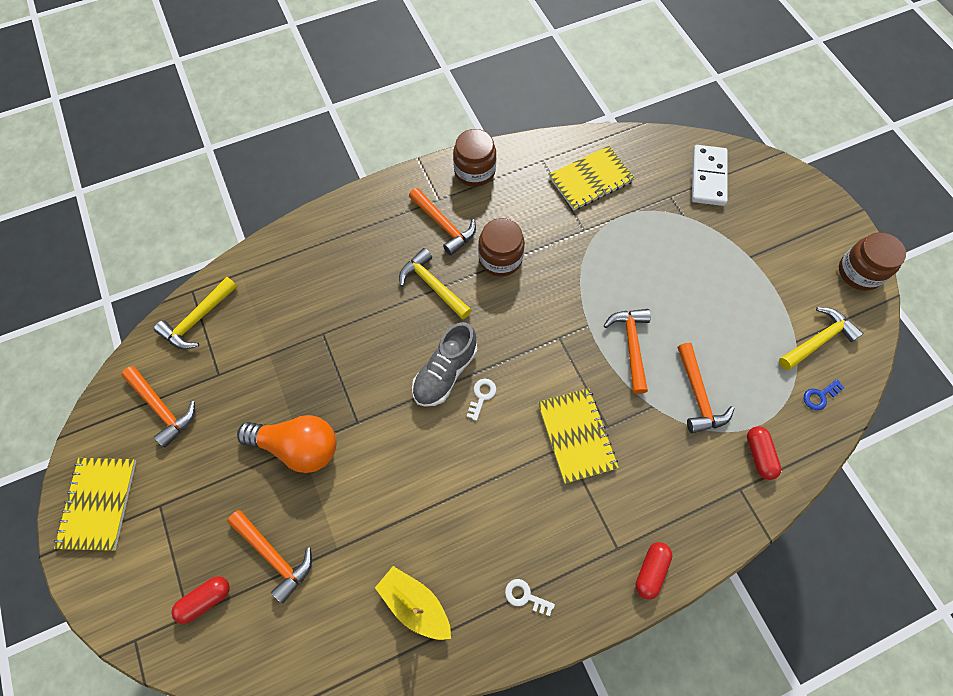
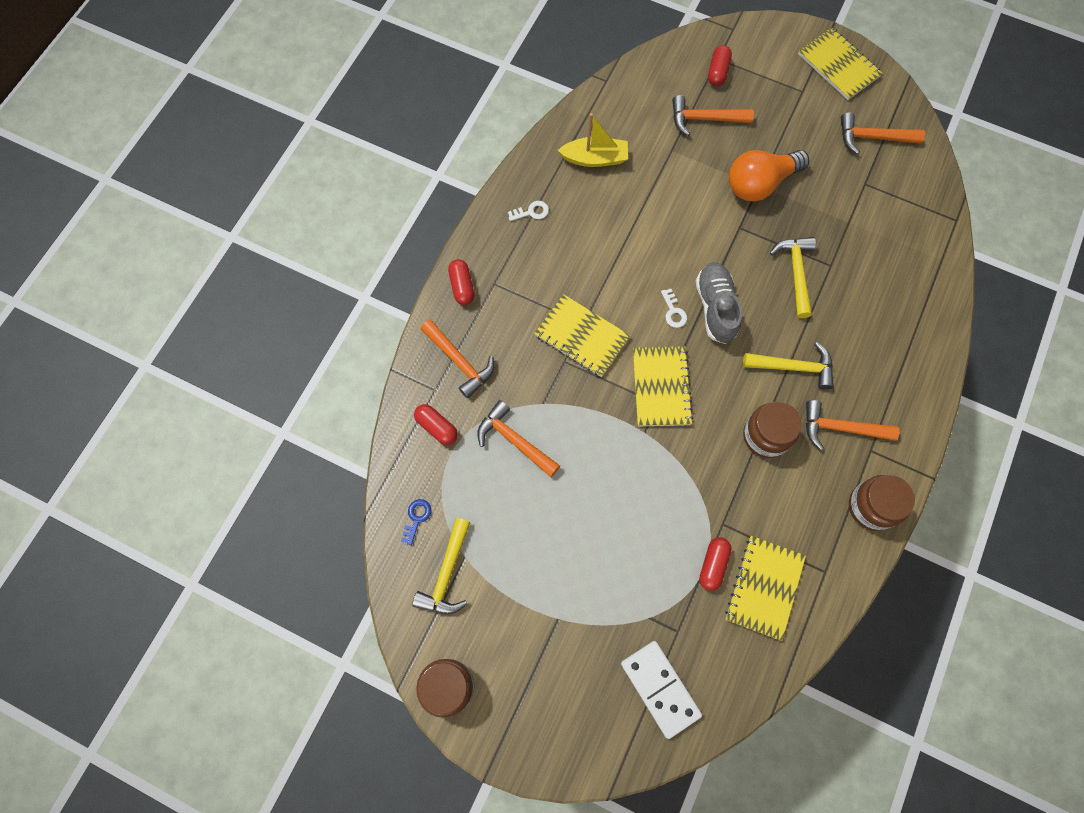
camera: 140 degrees right, 5 degrees up
(198, 319) = (926, 205): yellow hammer -> yellow hammer (796, 273)
(546, 347) = (661, 387): none -> yellow notebook
(613, 213) = (713, 565): none -> red capsule
(631, 345) = (597, 442): orange hammer -> orange hammer (460, 362)

